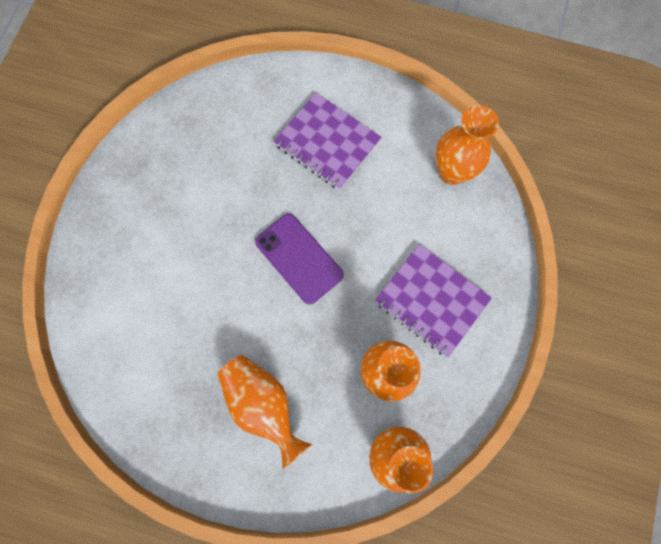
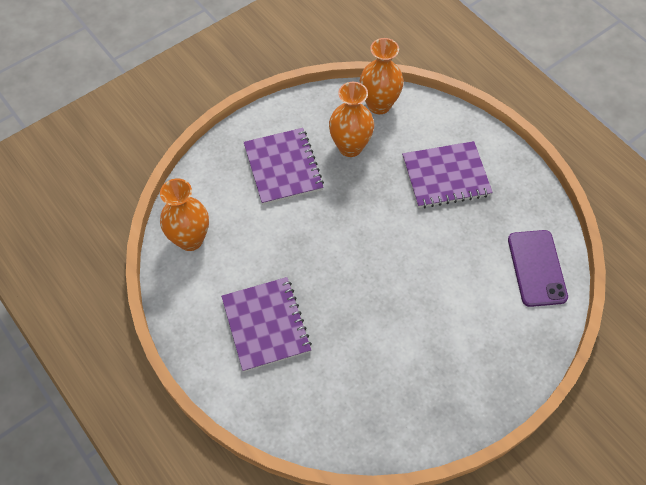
camera: 145 degrees left, 15 degrees down
(263, 404) = (446, 176): orange vase -> purple notebook
(299, 258) = (355, 251): purple phone -> purple phone (536, 268)

